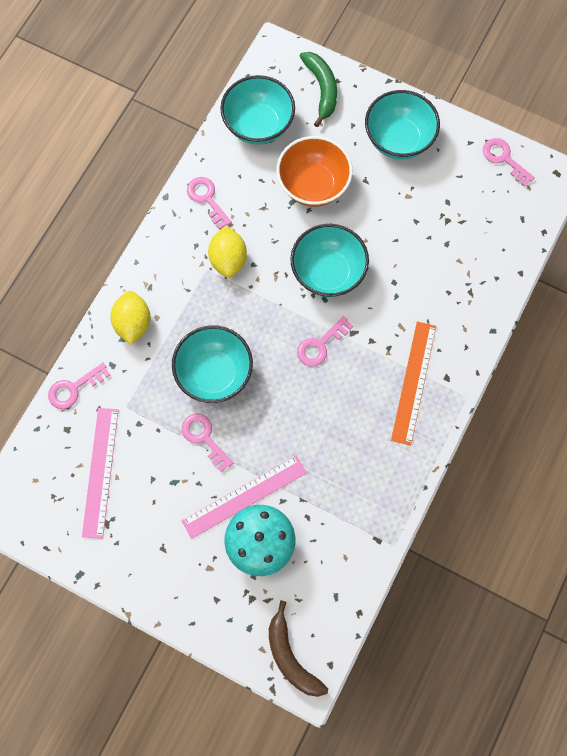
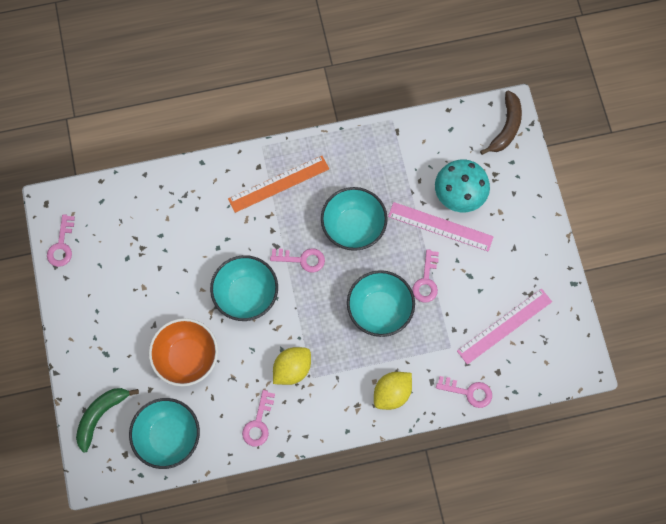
camera: 130 degrees left, 0 degrees up
(398, 140) = (102, 328): turquoise bowl -> turquoise bowl (353, 227)

